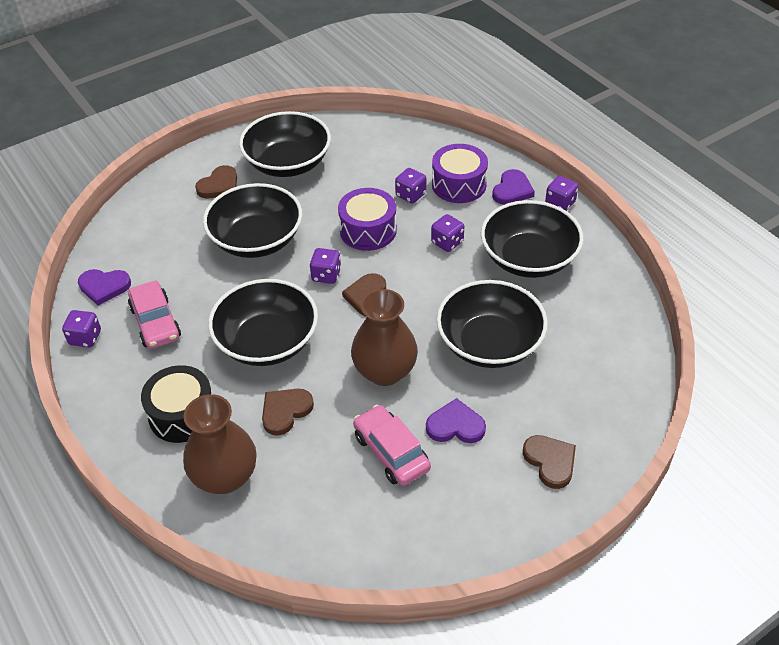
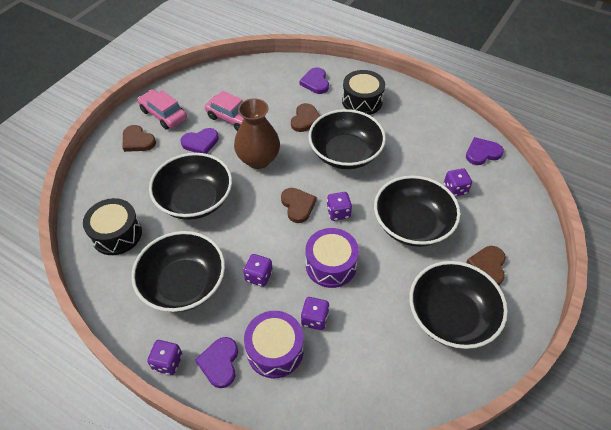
camera: 155 degrees right, 5 degrees up
(85, 338) = (458, 120): purple dice -> purple dice (455, 189)
(156, 322) = (425, 142): pink car -> pink car (163, 114)
(225, 477) = (315, 82): brown vase -> purple heart
(597, 332) = (117, 234): none -> black drum

